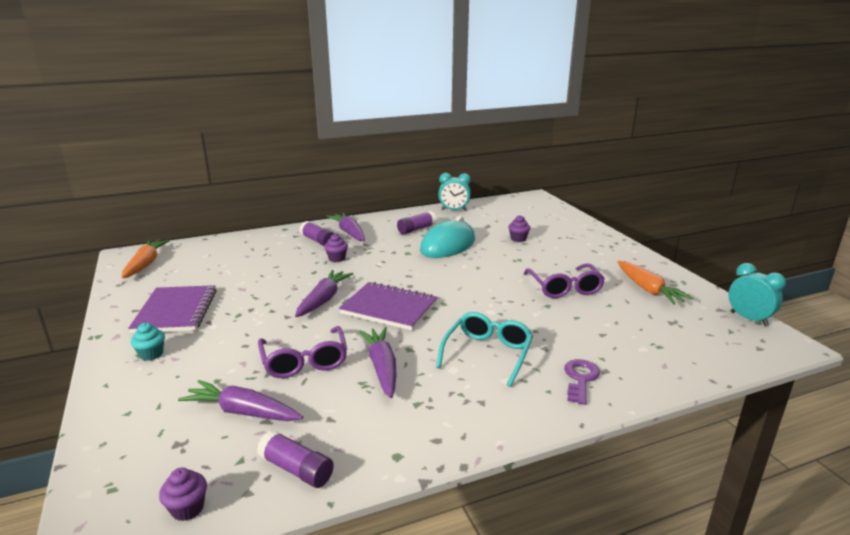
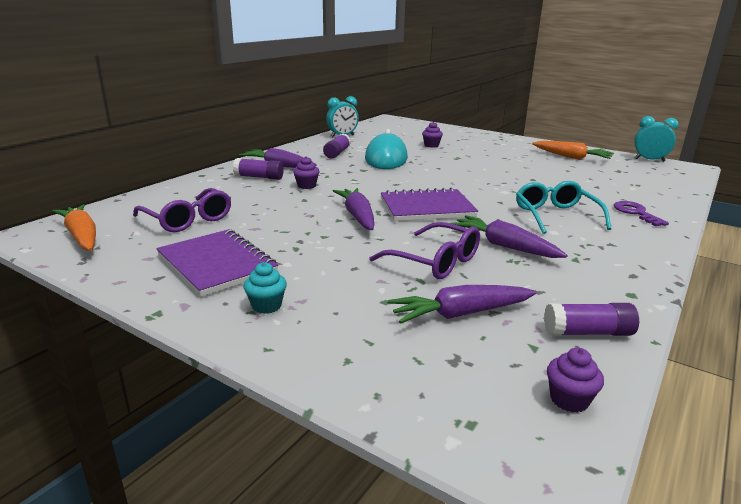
camera: 35 degrees left, 0 degrees up
(564, 288) = (522, 167): purple glasses -> purple glasses (188, 220)

